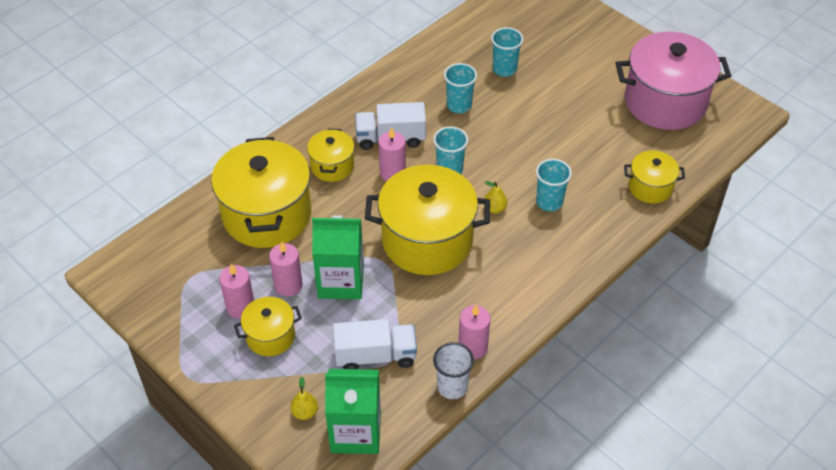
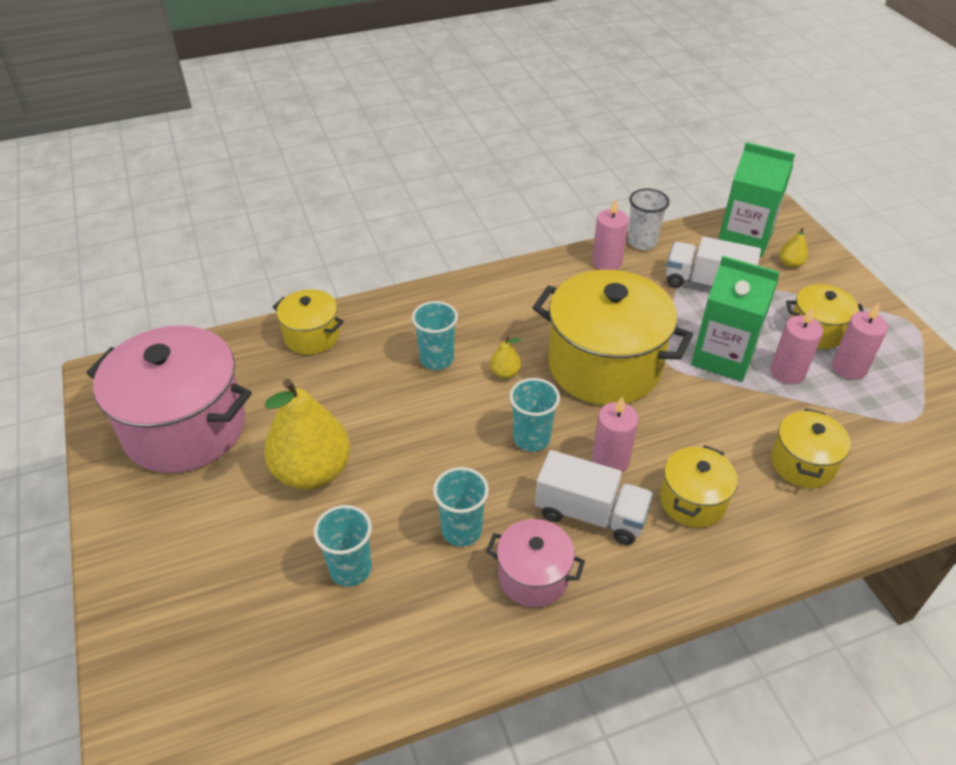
camera: 155 degrees left, 5 degrees down
(267, 214) = (802, 464): yellow pot -> yellow pot, size x0.51
(407, 97) = (533, 577): none -> pink pot
(566, 105) = (312, 471): none -> yellow pear

